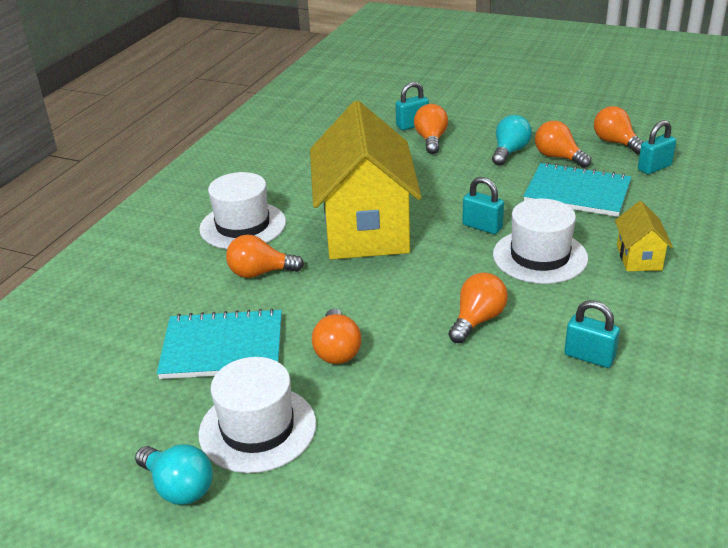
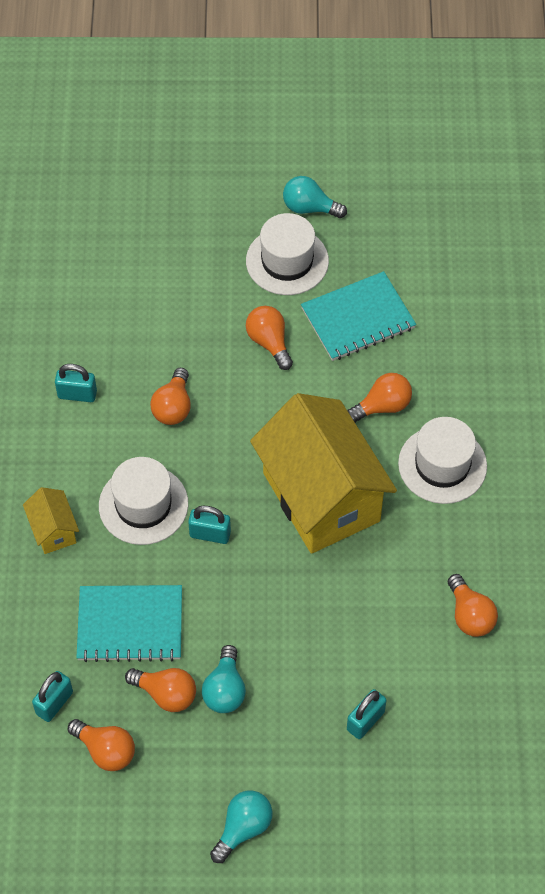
camera: 155 degrees right, 25 degrees up
(431, 140) = (327, 690): orange light bulb -> orange light bulb (470, 615)
(524, 103) = (243, 828): none -> turquoise light bulb

